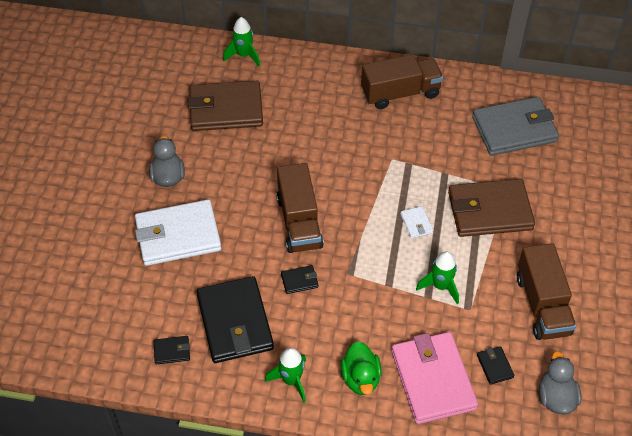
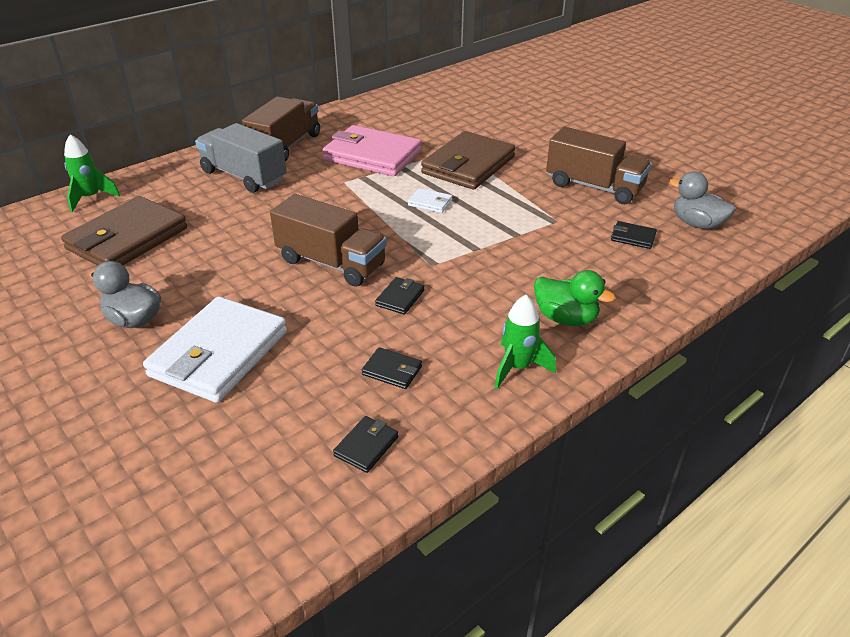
camera: 50 degrees left, 15 degrees down
(234, 322) = (392, 370): black wallet -> black wallet, size x0.42
(342, 103) = (244, 176): none -> grey truck
(433, 380) = (613, 276): pink wallet -> pink wallet (372, 156)
(440, 286) = (514, 223): green rocket -> none
(514, 129) = (406, 120): grey wallet -> none

